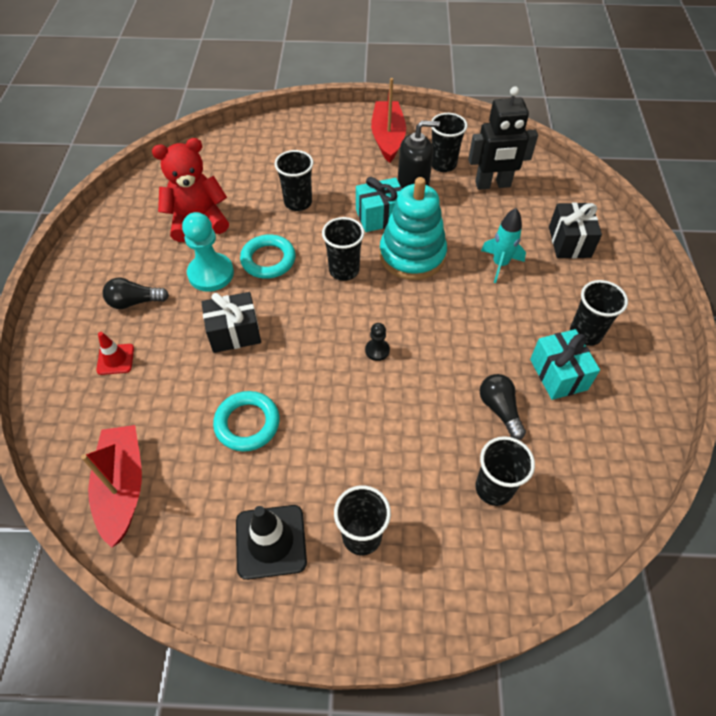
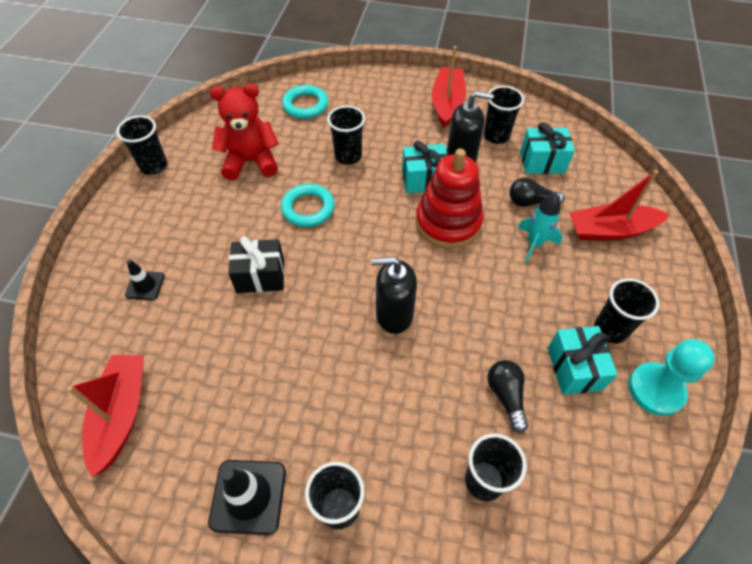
camera: 10 degrees right, 0 degrees up
(115, 359) = (145, 285): red traffic cone -> black traffic cone
(135, 302) = (176, 232): black light bulb -> black light bulb (530, 202)
(211, 274) = (251, 215): turquoise pawn -> turquoise pawn (655, 390)
(247, 423) = (252, 369): turquoise ring -> turquoise ring (305, 105)
(344, 270) = (378, 229): black cup -> black cup (154, 166)
(377, 350) = (394, 314): black pawn -> black soap dispenser
(412, 255) = (448, 223): turquoise stacking toy -> red stacking toy
(493, 184) = (542, 162): black robot -> turquoise gift
(569, 242) = (610, 230): black gift -> red boat

